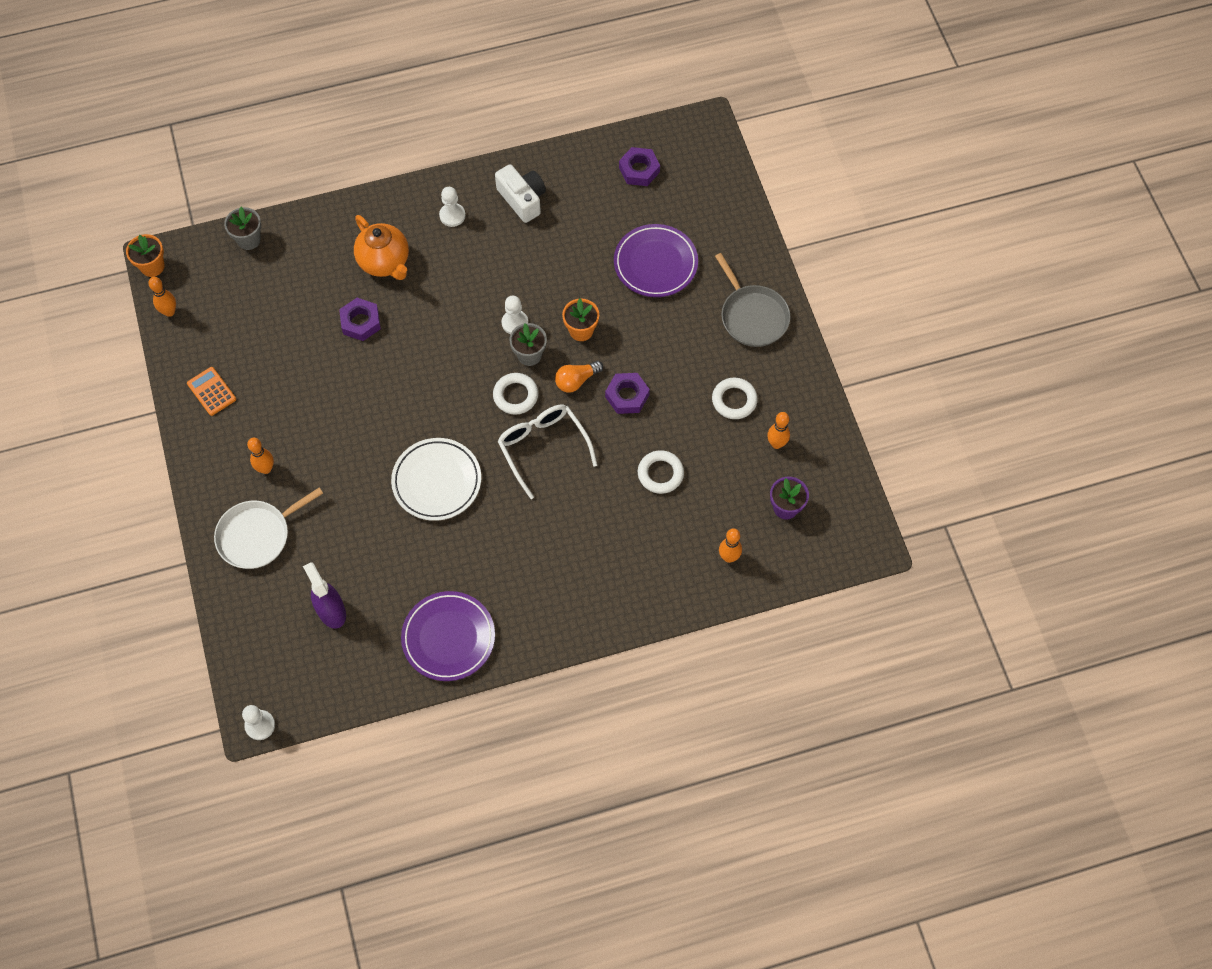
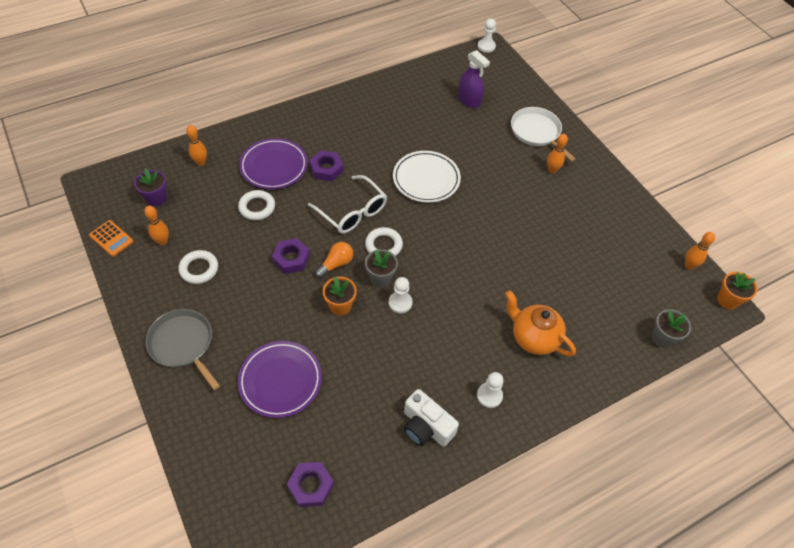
camera: 165 degrees right, 10 degrees down
(211, 391) = (620, 213): orange calculator -> orange calculator (111, 238)
(257, 535) = (537, 132): white pan -> white pan turned 75 degrees counterclockwise
(360, 322) = (531, 282): purple nut -> purple nut (326, 169)
(448, 638) = (388, 97): purple plate -> purple plate (274, 166)

